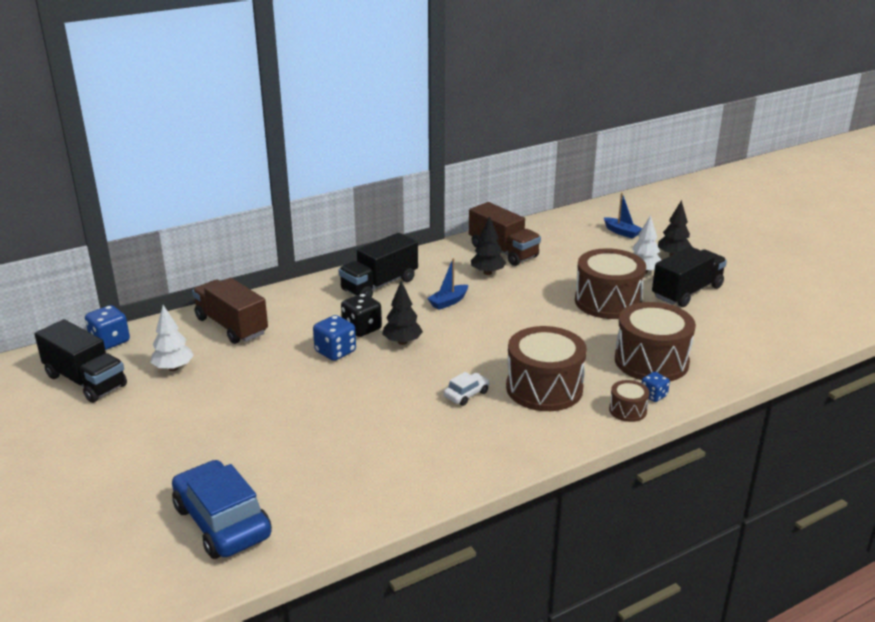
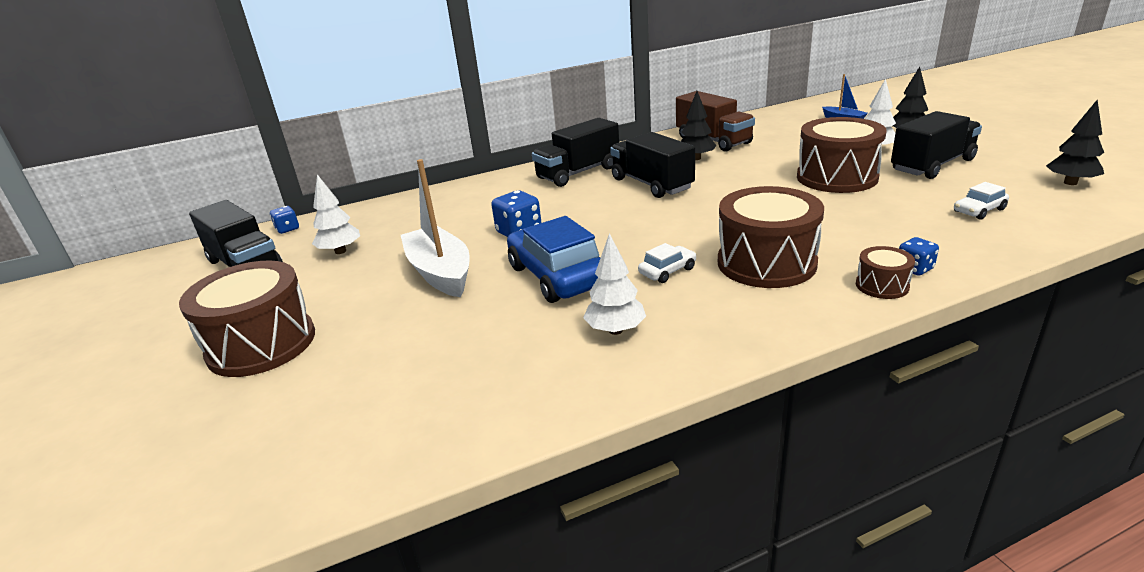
camera: 10 degrees right, 0 degrees up
(110, 341) = (287, 229): blue dice -> blue dice, size x0.61
(222, 522) = (327, 422): blue car -> blue car (557, 276)
(231, 326) = (415, 212): brown truck -> none
(274, 392) = (440, 273): none -> white boat
(362, 328) = (552, 210): black dice -> none
(402, 342) = (596, 221): black tree -> black tree (1070, 183)
(429, 447) = (615, 330): none -> white tree
(448, 302) = (651, 184): blue boat -> black truck
(651, 361) = (903, 232): brown drum -> brown drum (261, 344)
(712, 342) = (979, 210): none -> white car

